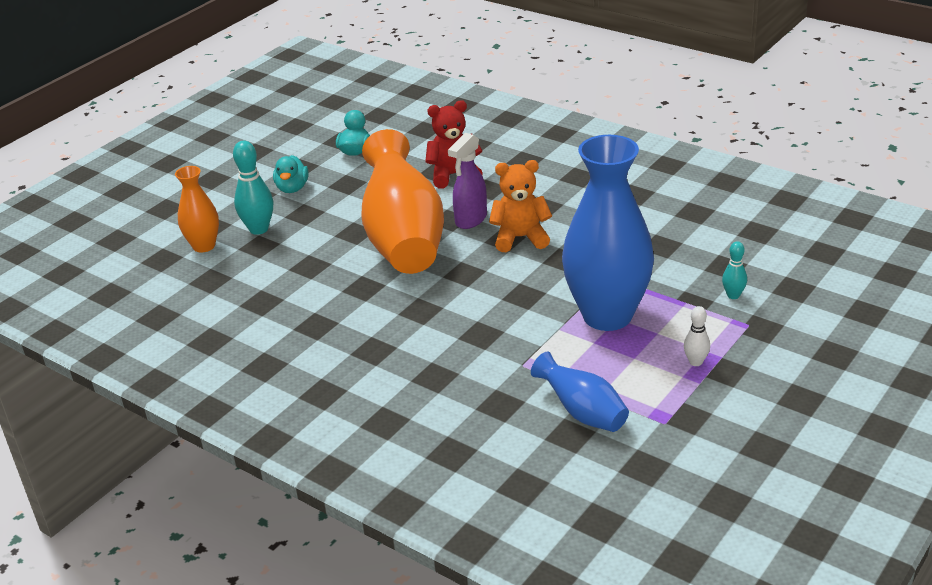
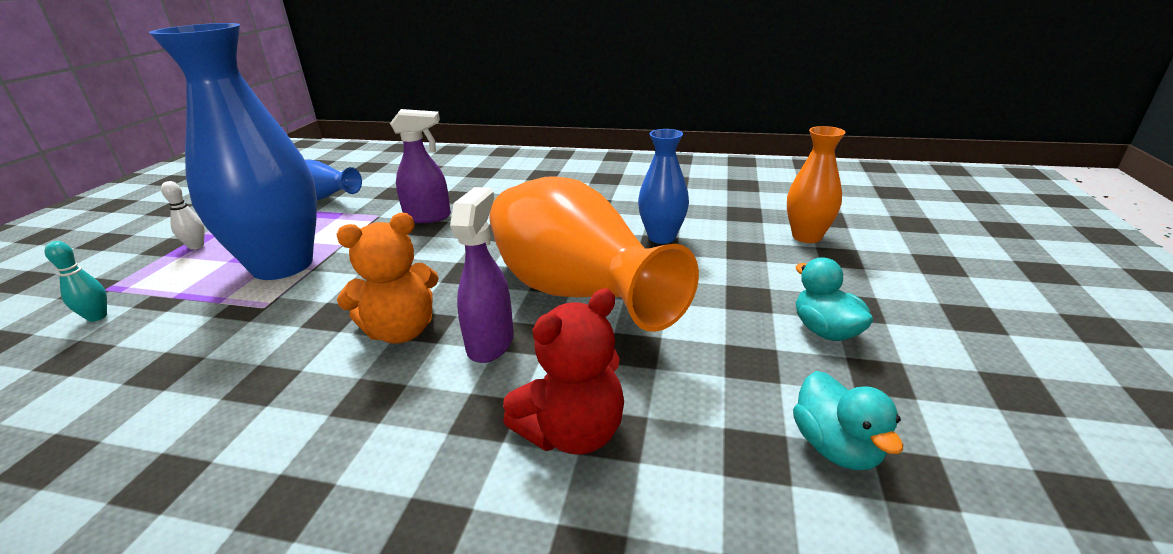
camera: 155 degrees right, 5 degrees down
(259, 229) = (776, 265): turquoise bowling pin -> none
(301, 271) = (661, 237): none -> blue vase
(474, 347) = (428, 217): none -> purple spray bottle

